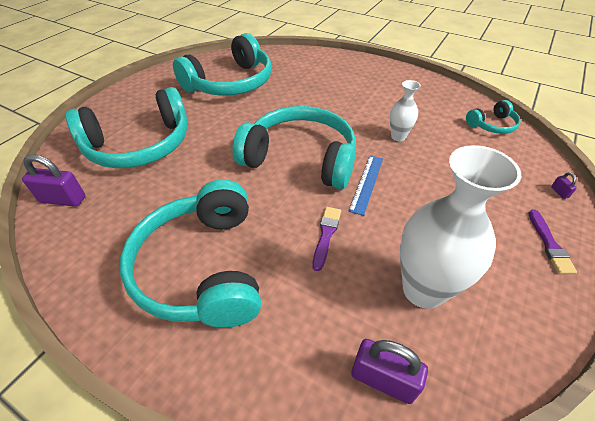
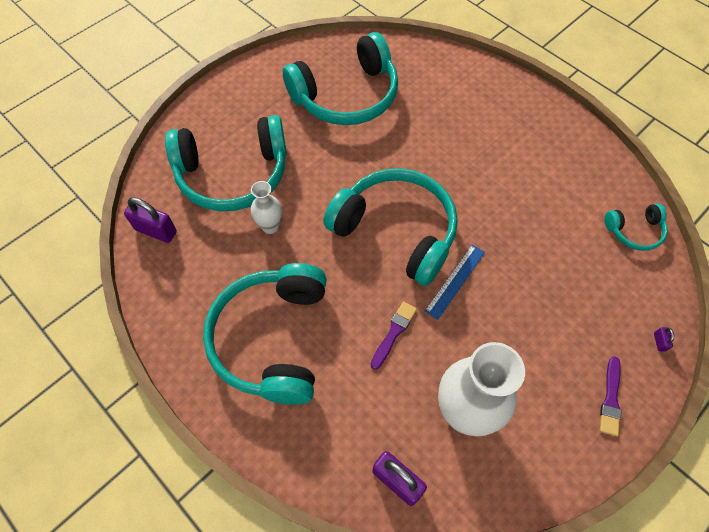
camera: 15 degrees right, 15 degrees up
(398, 137) = (514, 224): white vase -> white vase (270, 226)

